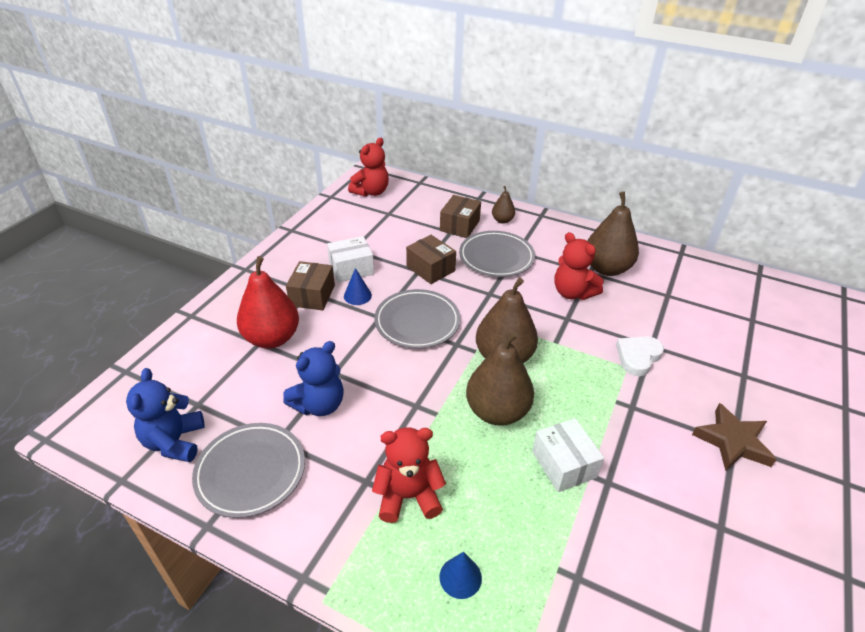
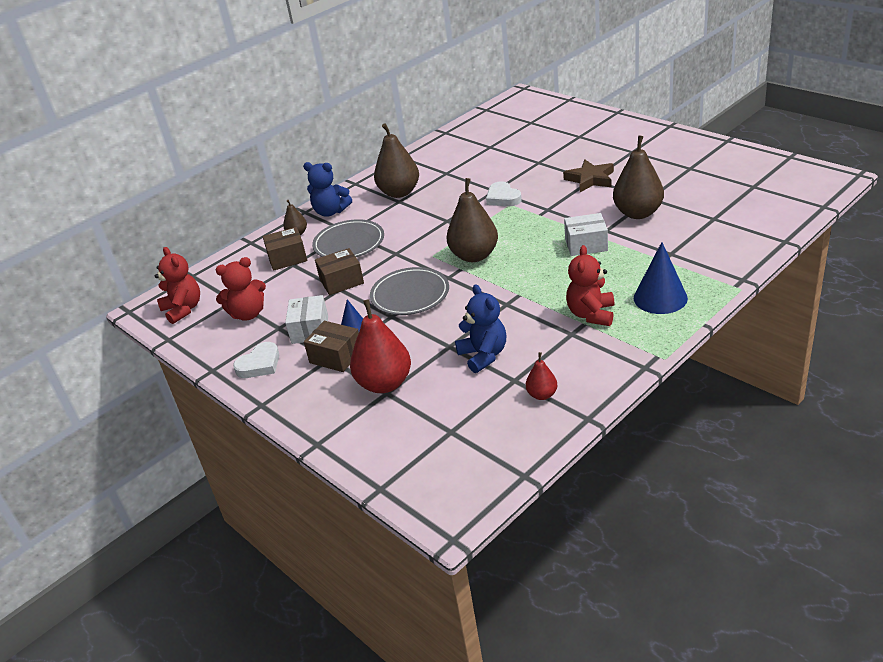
camera: 65 degrees left, 5 degrees down
(174, 442) = (491, 443): blue teddy bear -> blue teddy bear (330, 212)
(251, 472) = (542, 395): grey plate -> red pear
(299, 253) = (260, 364): none -> white heart
(459, 225) = (287, 258): brown box -> brown box turned 60 degrees counterclockwise
(460, 577) = (660, 298): blue cone -> blue cone, size x1.81
(497, 411) = (528, 266): brown pear -> brown pear (638, 213)
(572, 292) = (418, 213): red teddy bear -> red teddy bear (248, 314)

